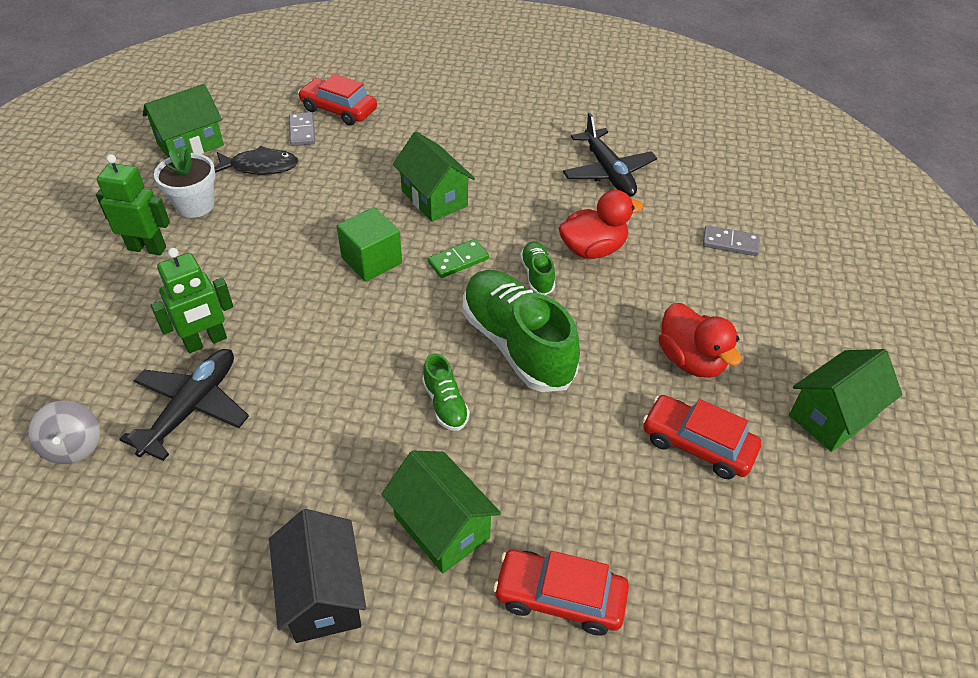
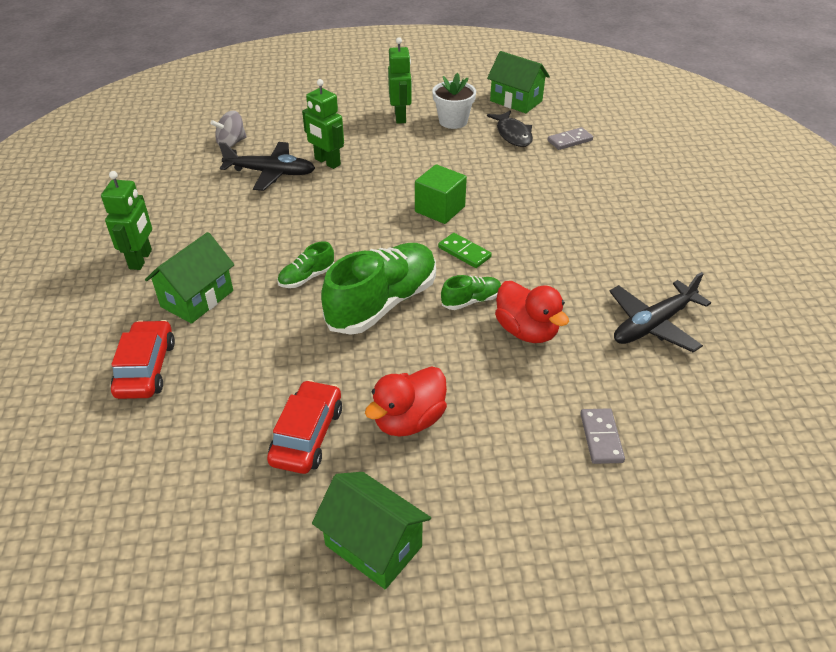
camera: 75 degrees right, 5 degrees down
(323, 594) = (141, 259): black house -> green robot
(339, 110) = (612, 150): red car -> none
(434, 198) = (534, 223): green house -> none

